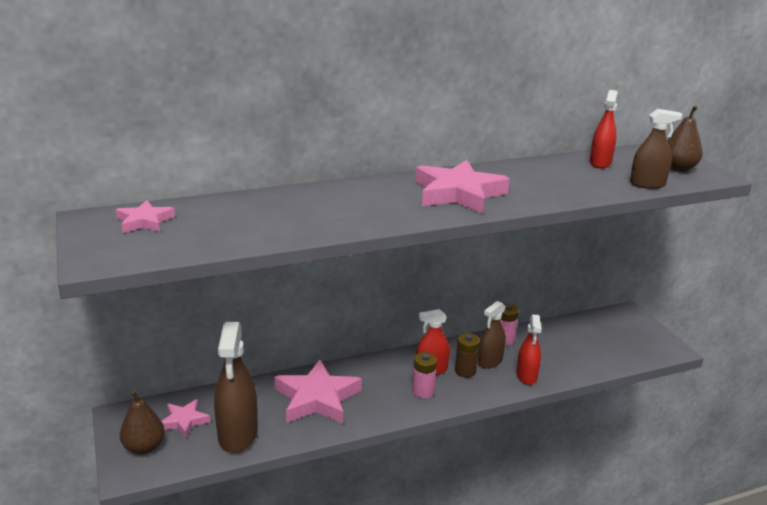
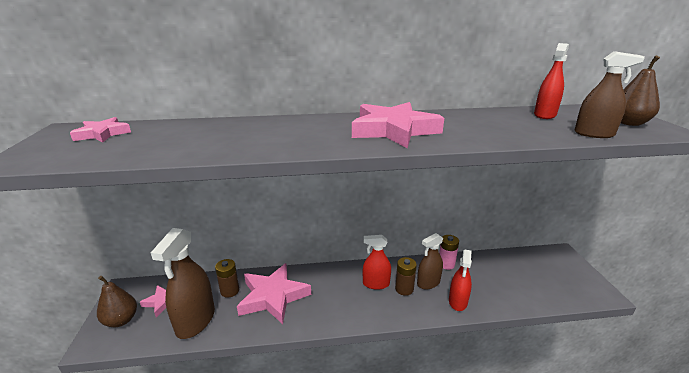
camera: 15 degrees right, 0 degrees up
(260, 399) = (230, 291): none -> brown battery
(423, 391) = (361, 303): pink battery -> none

